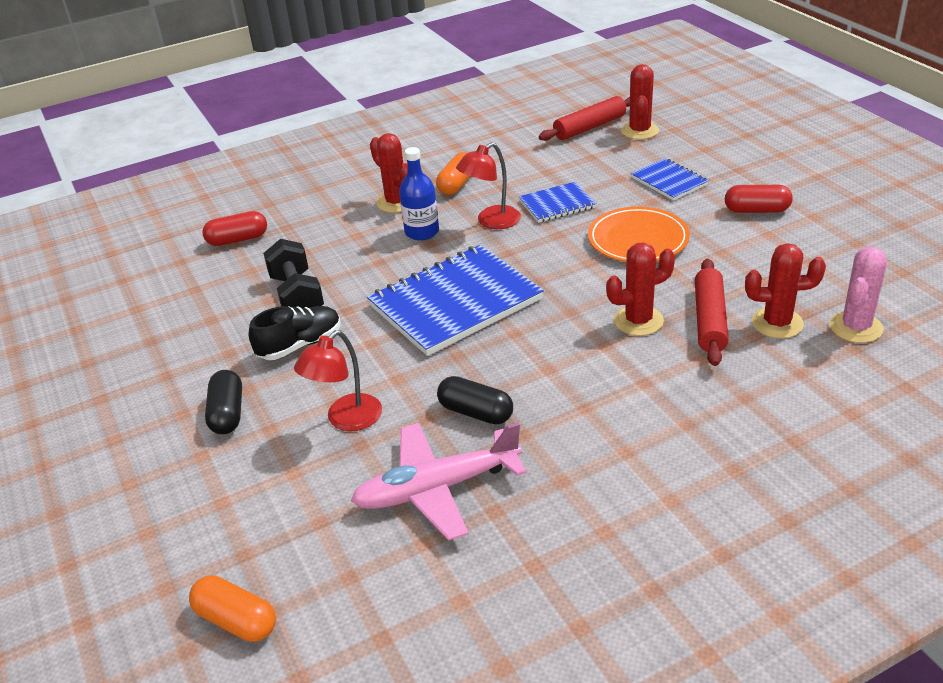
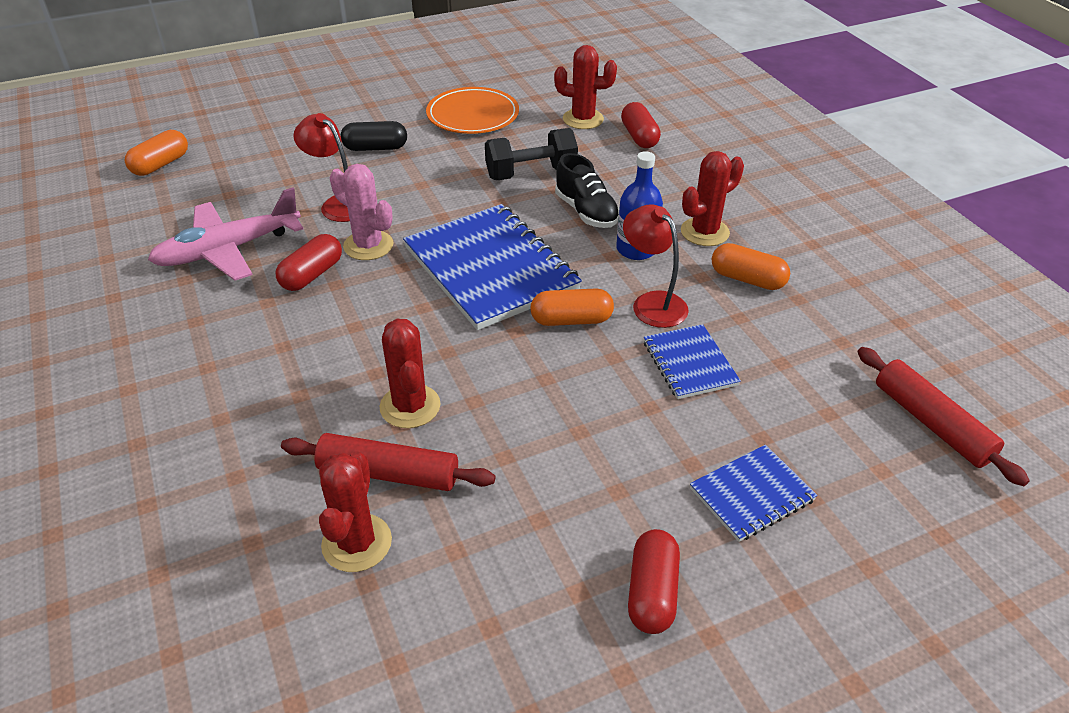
camera: 90 degrees right, 5 degrees up
(300, 345) = (453, 178): black shoe -> black shoe (586, 212)
(437, 488) = (228, 250): pink plane -> pink plane turned 105 degrees counterclockwise
(475, 412) = (312, 275): black capsule -> red capsule
(518, 256) = (571, 320): none -> orange capsule
(638, 239) = (589, 432): orange plate -> orange plate (473, 115)
(639, 131) = (927, 485): red cactus -> red cactus (583, 119)
(855, 327) = (314, 635): pink cactus -> pink cactus (368, 245)

